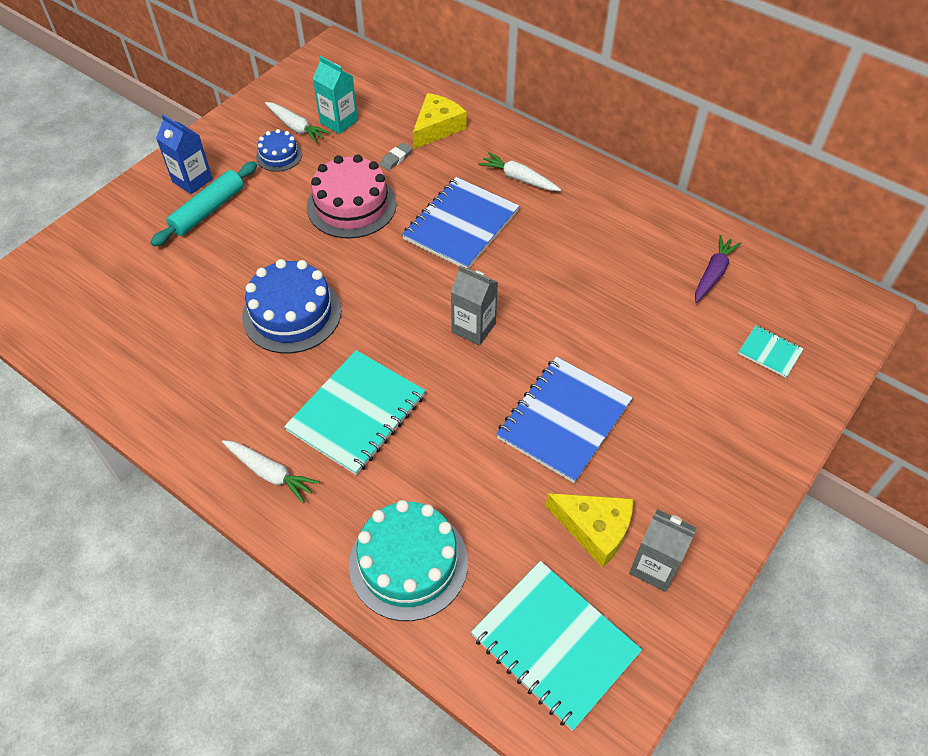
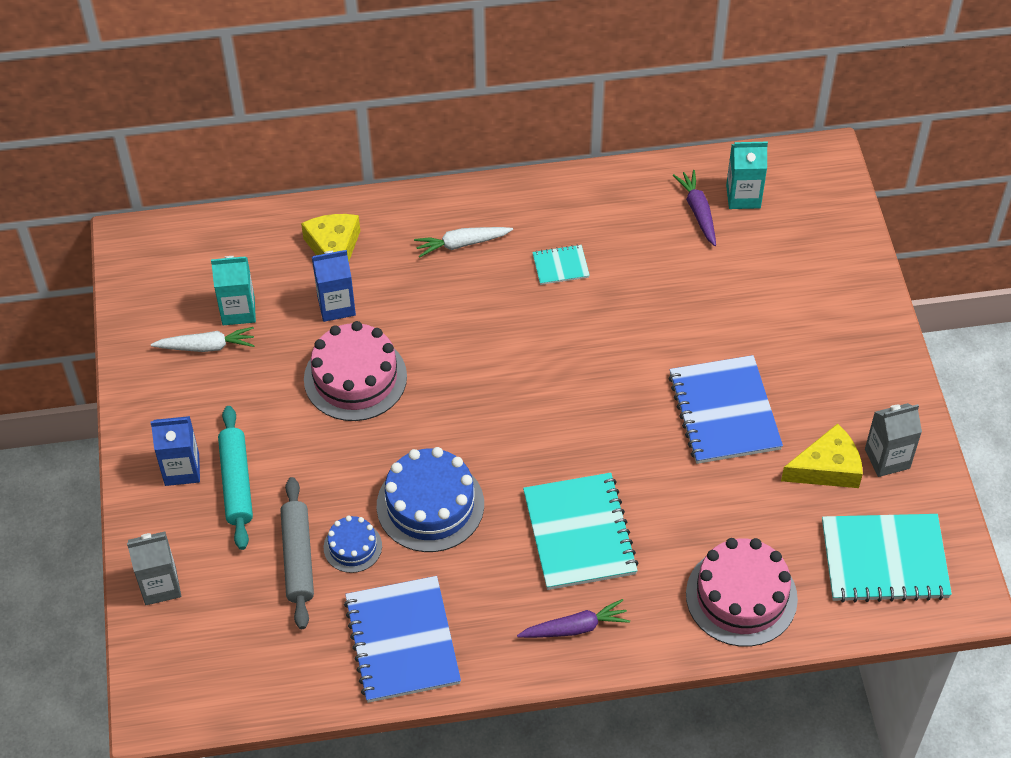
camera: 45 degrees left, 0 degrees up
(179, 279) = (298, 558): none -> grey rolling pin
(270, 473) = (575, 628): white carrot -> purple carrot
(279, 155) = (228, 384): blue cake -> blue cake (352, 547)
(396, 158) = (336, 306): grey eraser -> blue carton
(408, 563) = (741, 596): turquoise cake -> pink cake
(461, 225) = (467, 322): blue notebook -> blue notebook (402, 641)
(473, 328) = (581, 398): grey carton -> grey carton (160, 586)
(762, 288) = (743, 196): none -> turquoise carton
(769, 352) = (799, 245): turquoise notebook -> turquoise notebook (560, 266)

